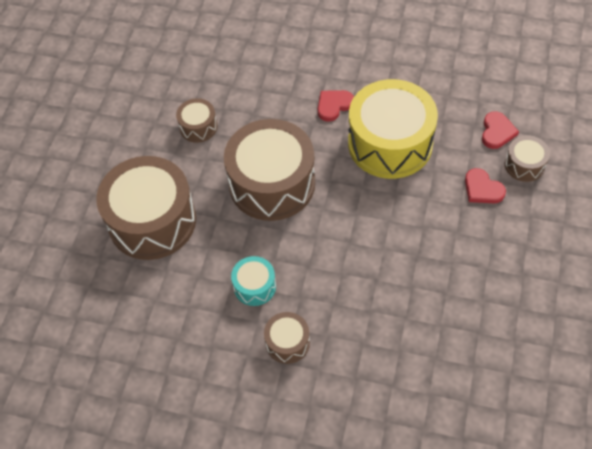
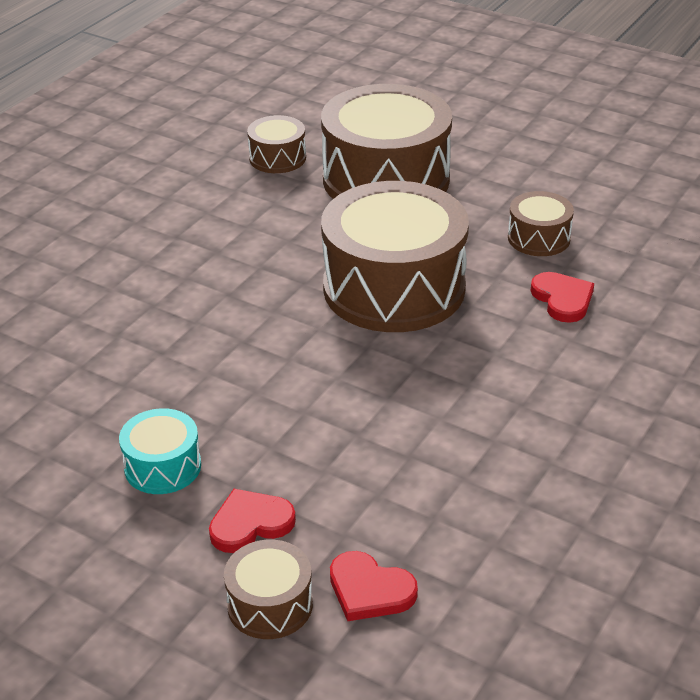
camera: 105 degrees right, 20 degrees down
(254, 286) = (229, 243): turquoise drum -> turquoise drum (163, 466)
(287, 342) = (127, 255): brown drum -> brown drum (277, 158)
(334, 105) = (528, 385): red heart -> red heart (562, 299)
(390, 143) = (411, 432): yellow drum -> none

